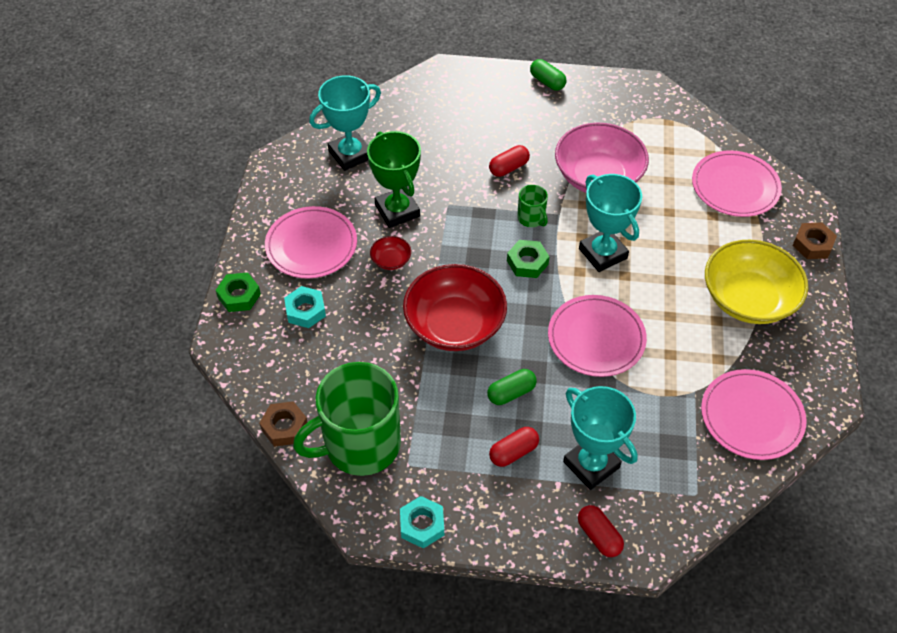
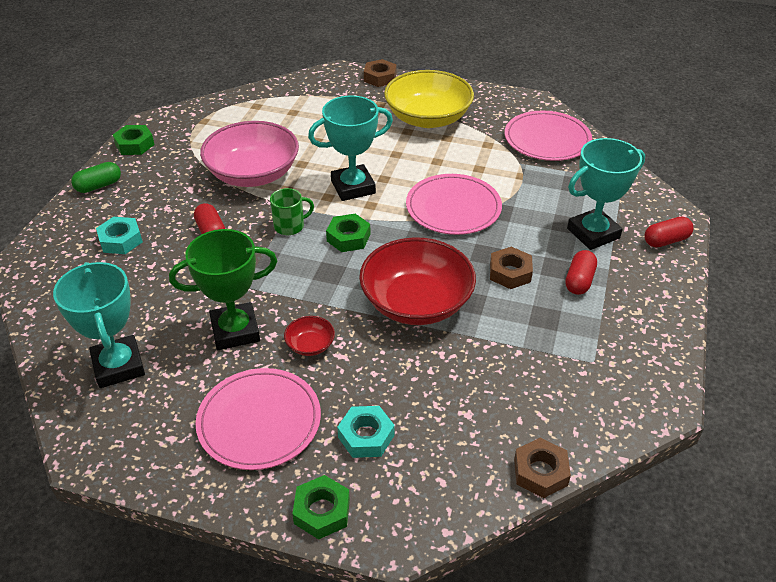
camera: 80 degrees left, 10 degrees down
(360, 444) = (567, 400): green mug -> none
(422, 525) = (665, 359): turquoise nut -> turquoise nut (120, 240)
(511, 393) = (510, 272): green capsule -> brown nut
(513, 452) = (579, 281): red capsule -> red capsule turned 45 degrees clockwise
(612, 86) = (135, 144): none -> green nut
(735, 186) = (301, 101): pink plate -> none

